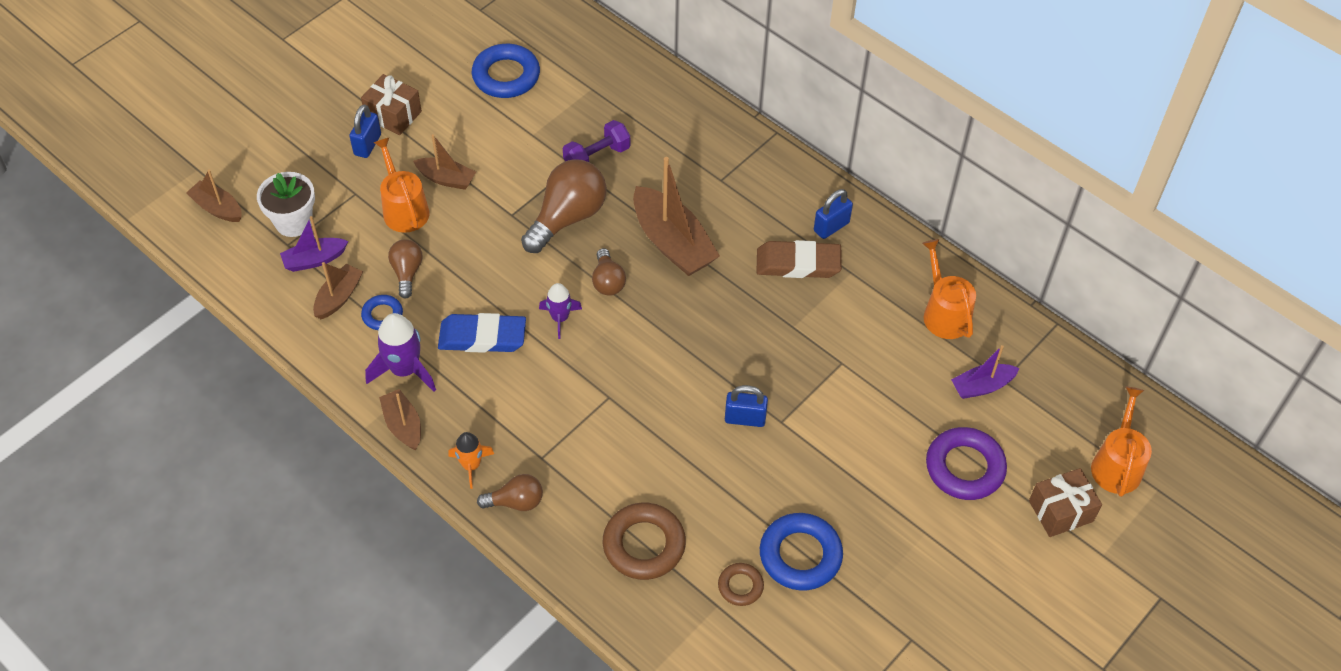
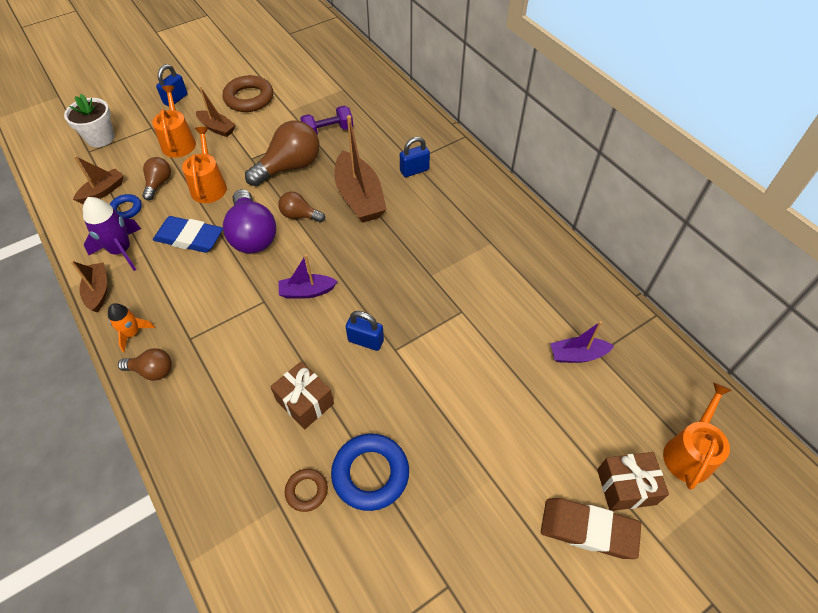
camera: 15 degrees right, 0 degrees up
(217, 208) = (56, 121): brown boat -> none
(314, 260) = (100, 164): purple boat -> purple boat (307, 291)
(393, 115) = (202, 84): brown gift -> brown gift (305, 402)
(506, 76) = (288, 73): blue ring -> none
(560, 318) = (252, 235): purple rocket -> purple light bulb
(608, 281) = (300, 215): brown light bulb -> brown light bulb turned 105 degrees clockwise
(644, 545) = (239, 432): brown ring -> brown ring (249, 98)
(798, 263) = (451, 228): brown eraser -> brown eraser (588, 529)
(831, 227) = (485, 207): blue padlock -> blue padlock (414, 170)
(944, 313) = (559, 288): orange watering can -> orange watering can (209, 186)
(964, 467) = (544, 424): purple ring -> none

